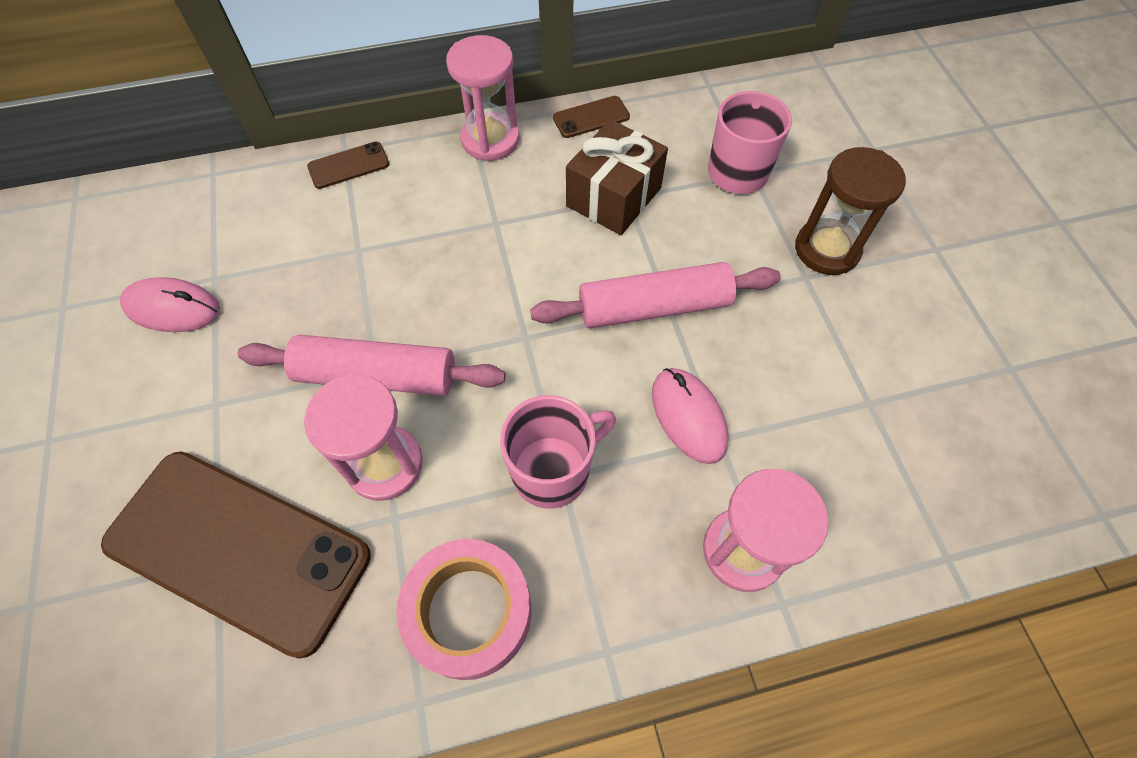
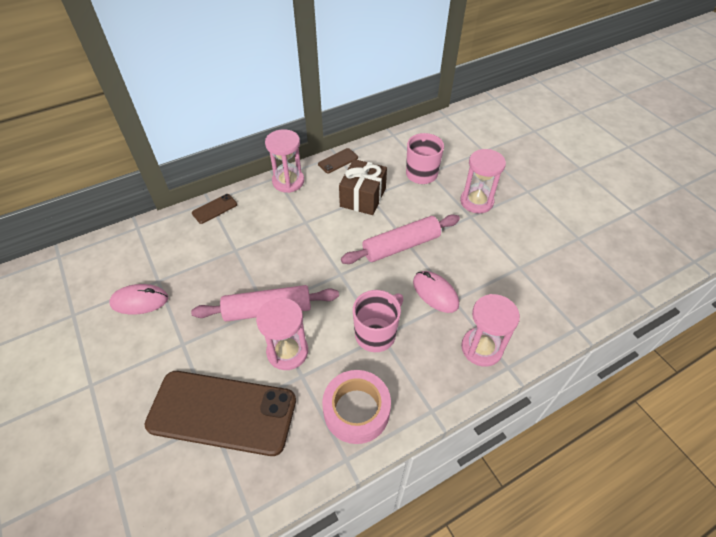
camera: 15 degrees left, 10 degrees down
(827, 249) = (476, 201): brown hourglass -> pink hourglass

